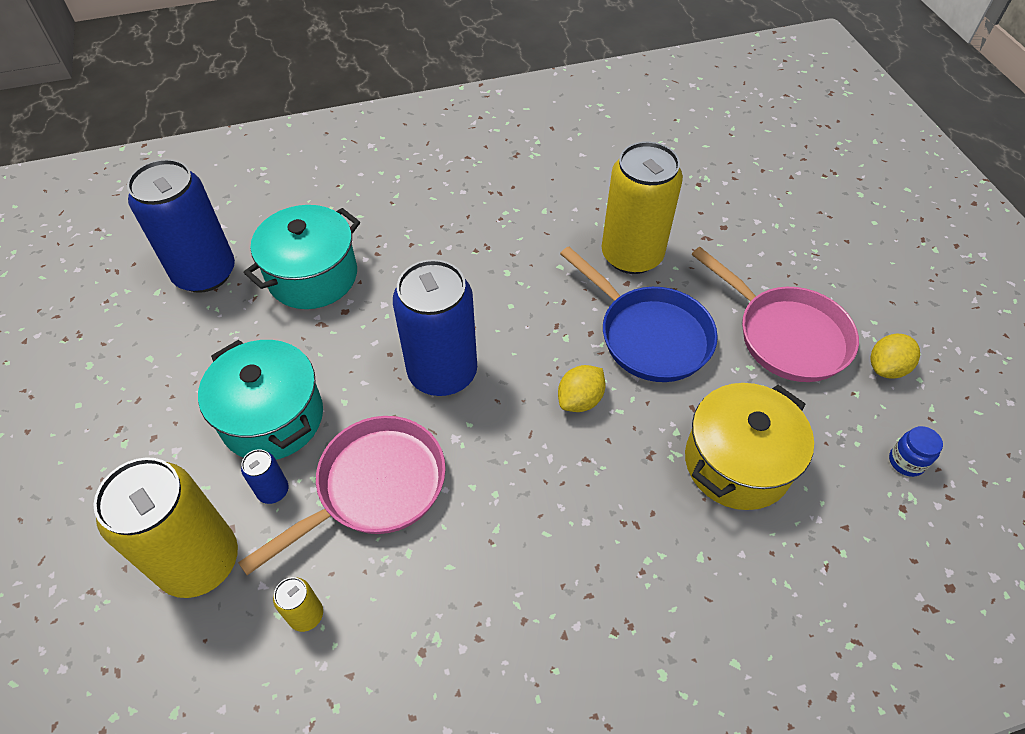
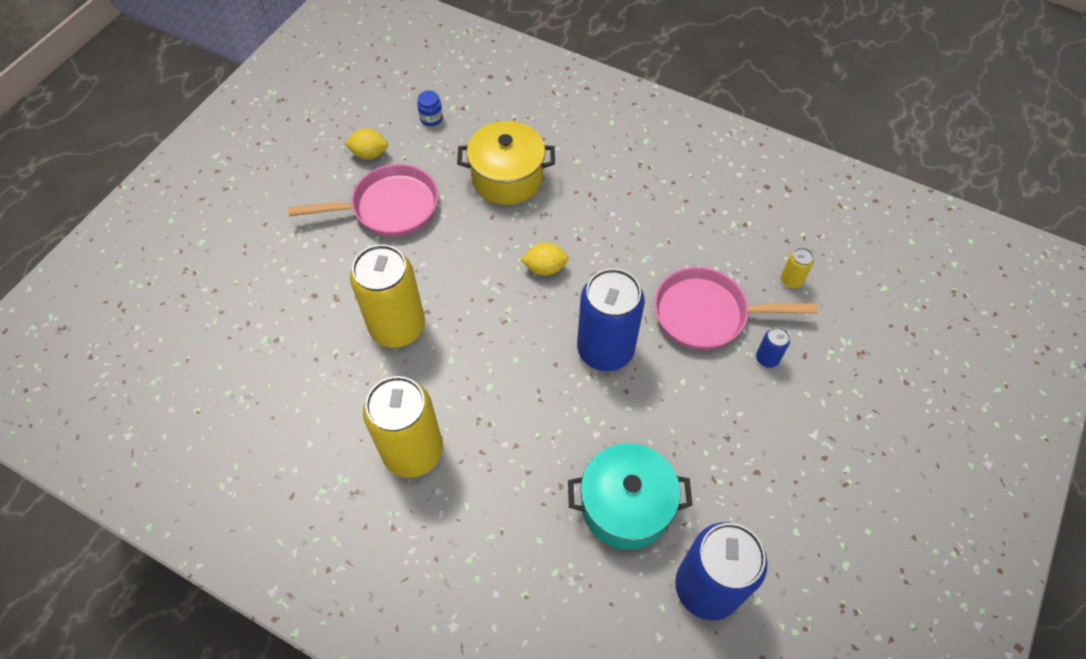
camera: 135 degrees left, 5 degrees up
(200, 561) = (834, 351): yellow can -> yellow can (413, 451)
(272, 417) = (736, 407): turquoise pot -> none
(649, 335) = (460, 269): blue pan -> none
(786, 335) = (389, 207): pink pan -> pink pan turned 75 degrees clockwise

